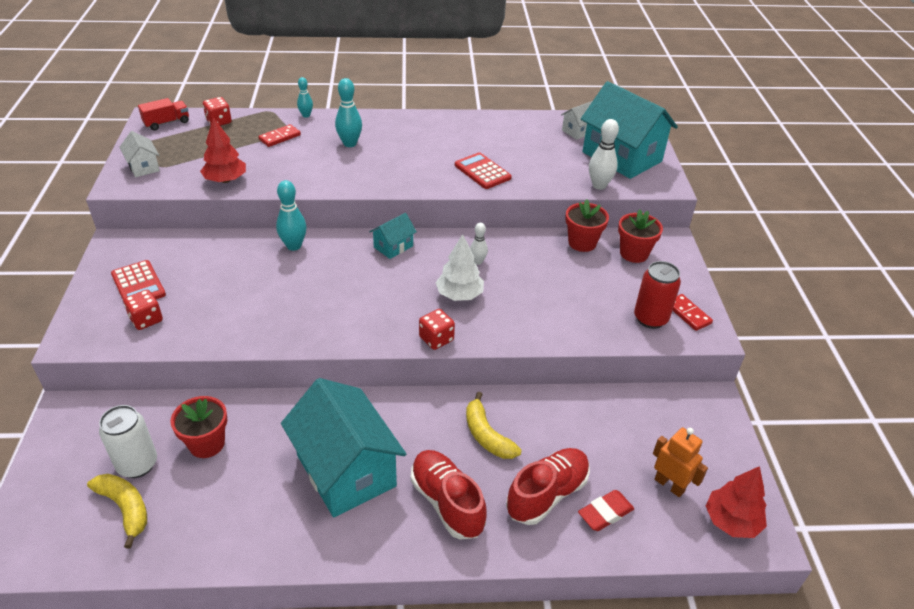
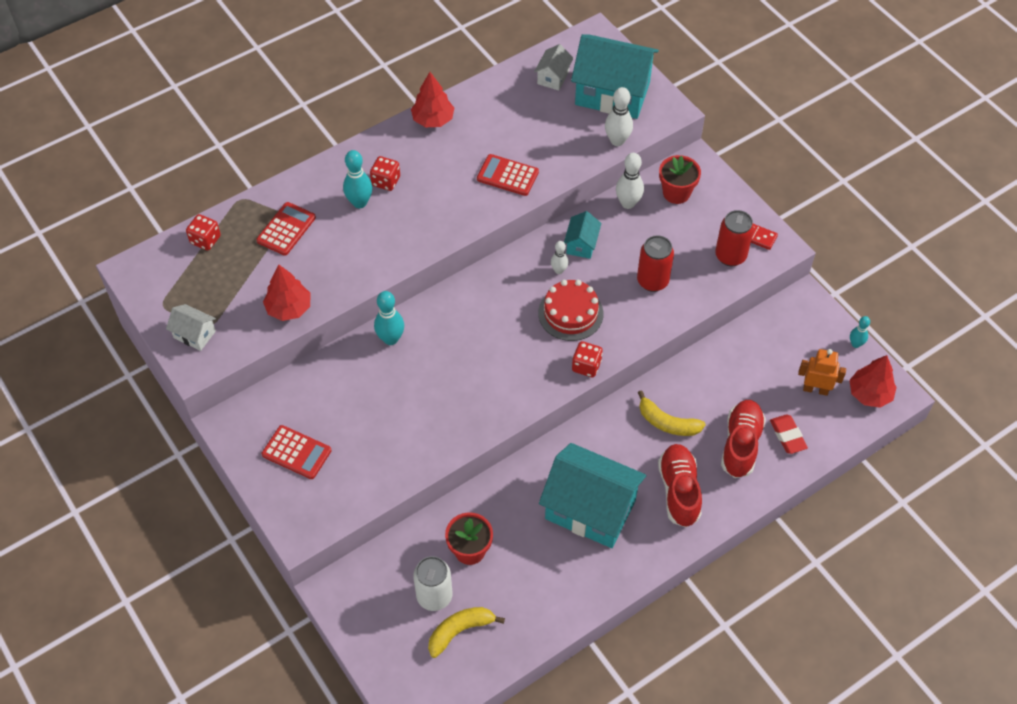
camera: 30 degrees left, 15 degrees up
(125, 508) = (460, 631): yellow banana -> yellow banana turned 45 degrees counterclockwise
(146, 320) = (340, 480): red dice -> red dice (386, 181)
(167, 123) = (155, 269): red truck -> none
(280, 137) = (286, 229): red domino -> red calculator
(306, 115) = (283, 187): turquoise bowling pin -> turquoise bowling pin (855, 344)
(393, 246) = (476, 293): turquoise house -> turquoise house (581, 244)
(447, 502) = (679, 491): red shoe -> red shoe turned 60 degrees clockwise
(457, 120) = (433, 120): none -> red tree
(459, 295) = (570, 313): white tree -> red cake
(557, 305) = (652, 281): none -> red can
(582, 243) = (628, 203): red flower pot -> white bowling pin
(605, 513) = (787, 436): red eraser -> red eraser turned 45 degrees counterclockwise

